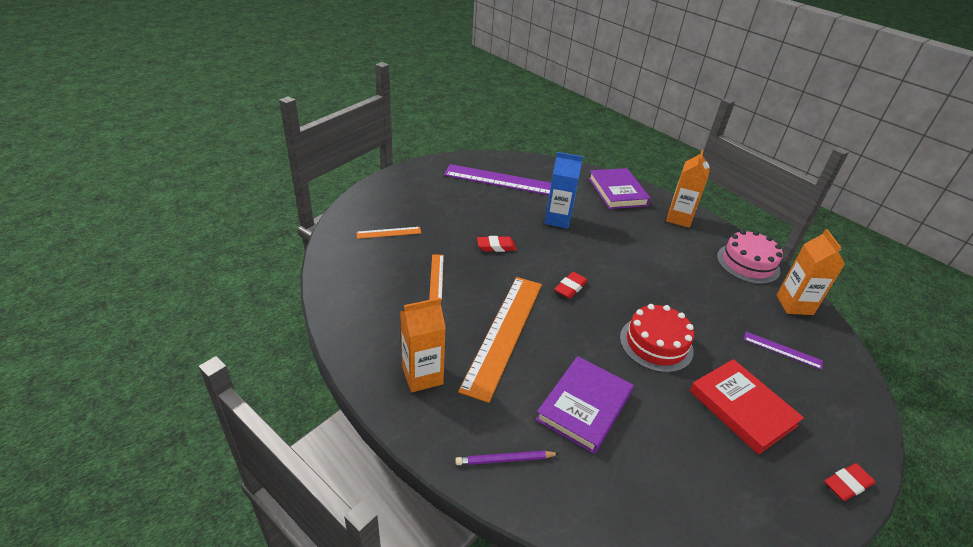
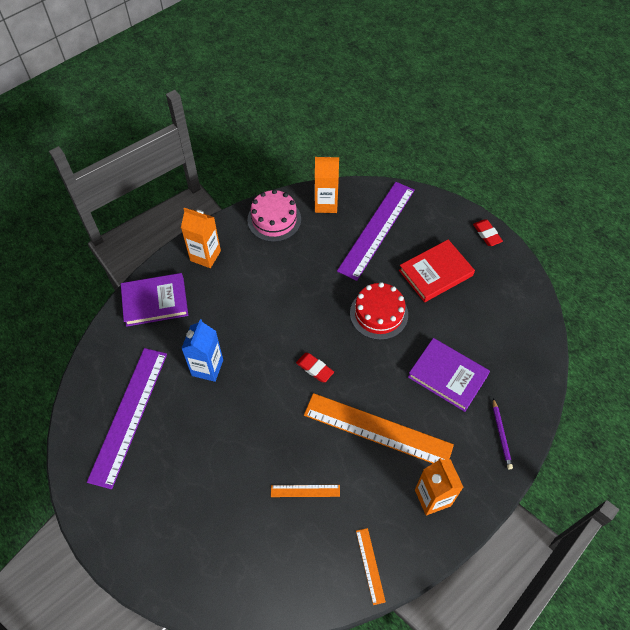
camera: 85 degrees left, 20 degrees up
(389, 232) = (232, 547): orange ruler -> orange ruler (370, 565)
(496, 246) = (255, 432): red eraser -> none
(782, 350) = (377, 229): purple ruler -> purple ruler, size x2.27

